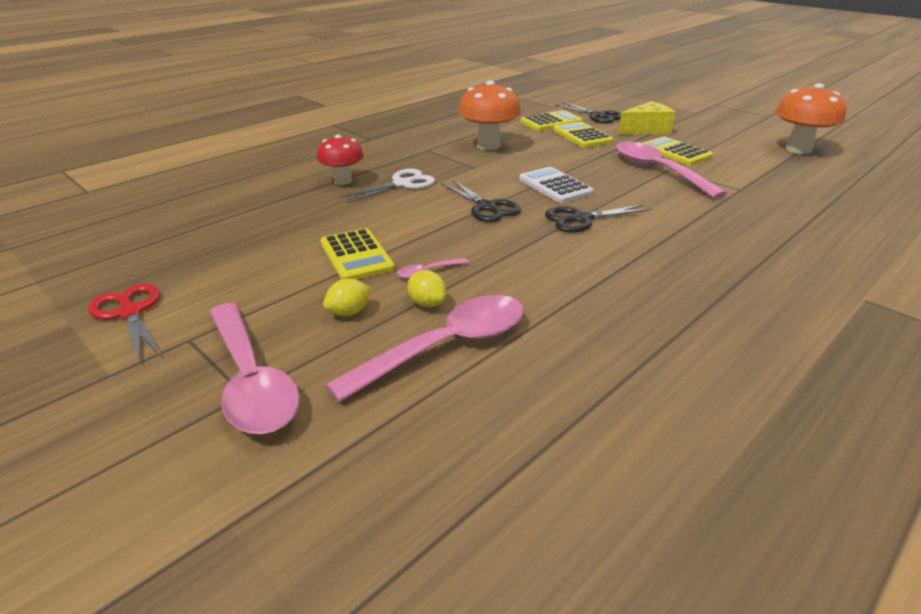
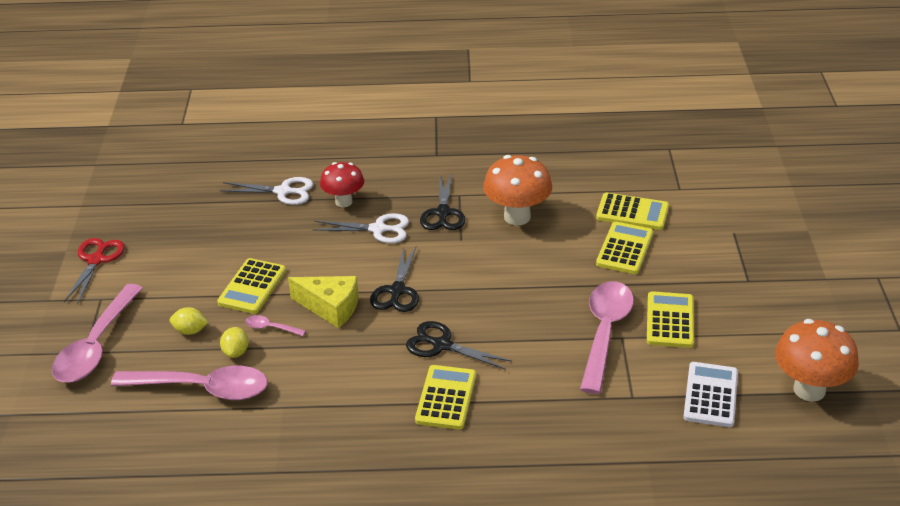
camera: 45 degrees right, 5 degrees up
(275, 194) = (283, 191): none -> white scissors
(555, 186) = (485, 299): white calculator -> white calculator (711, 395)
(597, 116) = (698, 227): black scissors -> black scissors (443, 213)
(646, 129) = (708, 274): yellow cheese -> yellow cheese (330, 308)
(649, 243) = (446, 398): none -> yellow calculator

